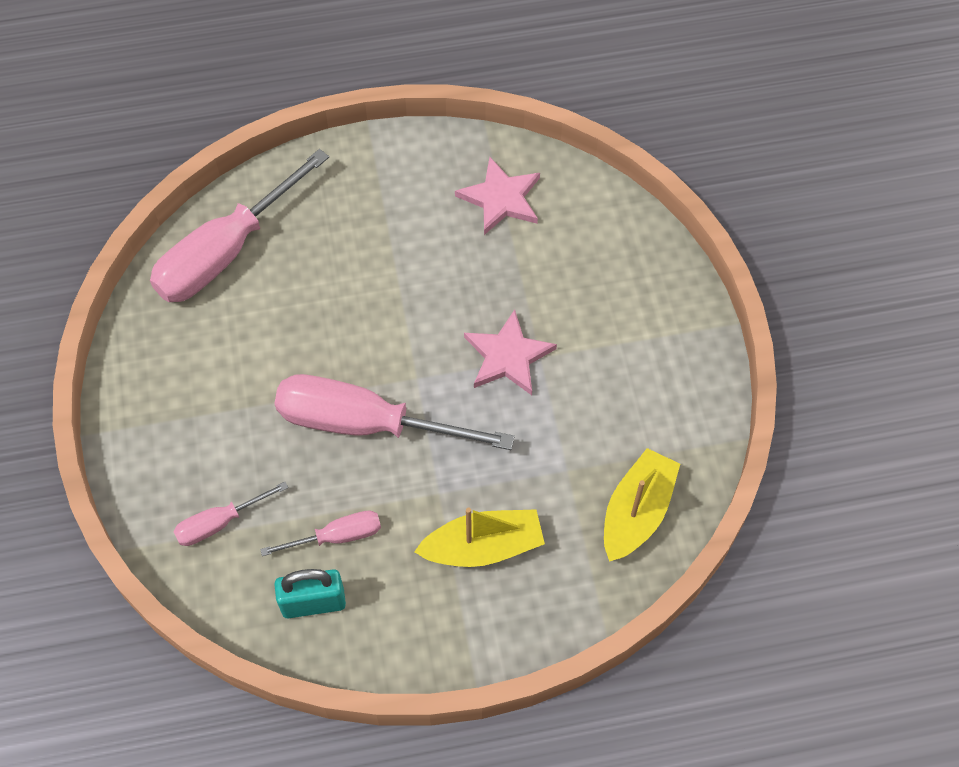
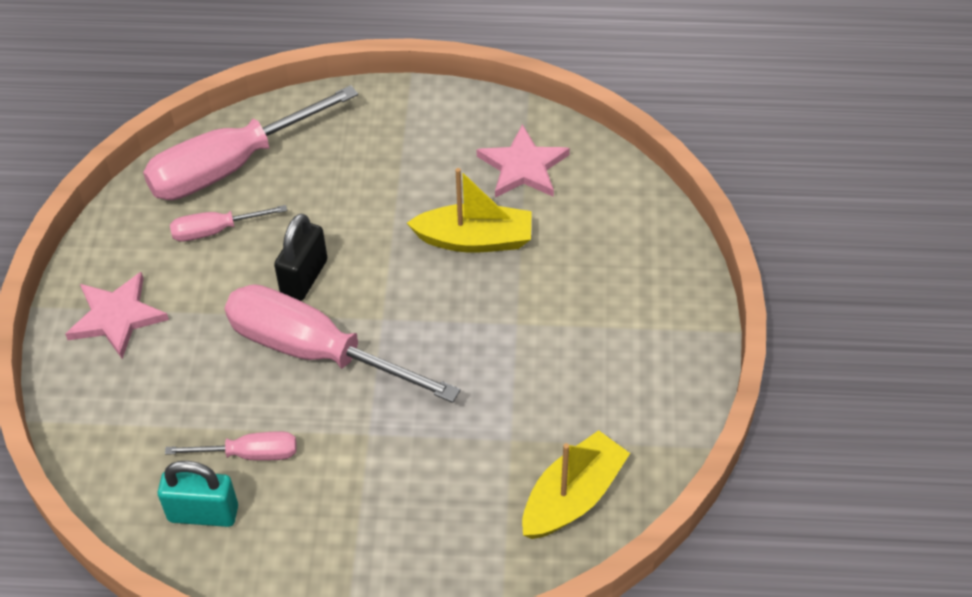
camera: 15 degrees right, 10 degrees down
(219, 523) = (136, 416): pink screwdriver -> pink screwdriver (215, 231)
(332, 352) = (304, 277): none -> black padlock
(483, 547) = (397, 496): yellow boat -> yellow boat (475, 239)
(508, 356) = (483, 316): pink star -> pink star (117, 317)

